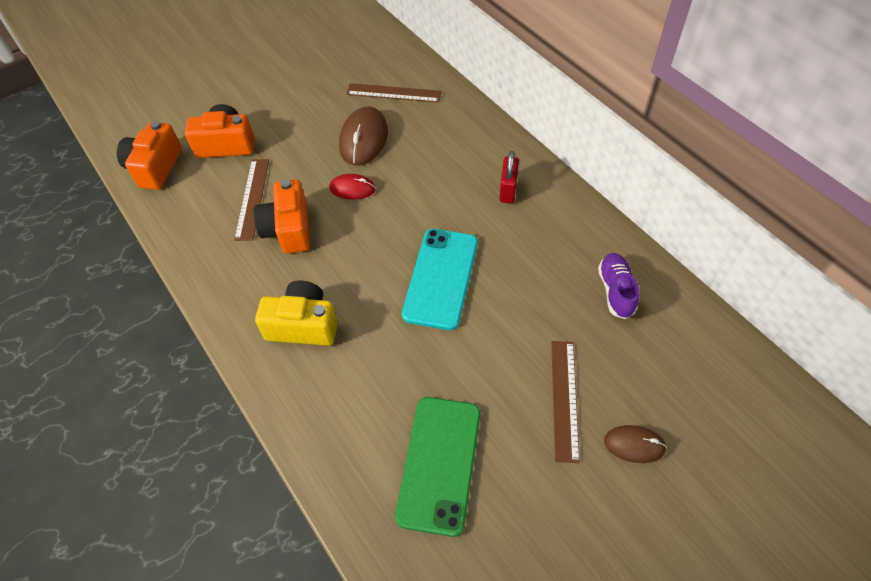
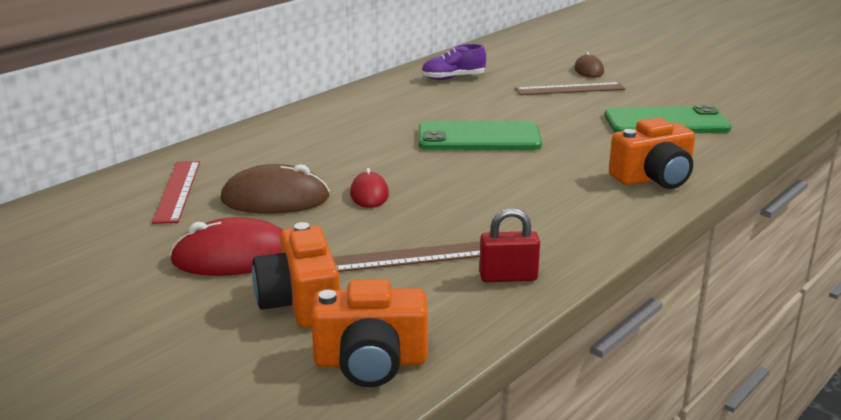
camera: 105 degrees left, 30 degrees down
(288, 229) = (453, 223): orange camera -> orange camera (653, 178)
(291, 118) = (233, 256): none -> red mouse
(303, 325) = (583, 193): yellow camera -> none
(393, 93) = (177, 191): brown ruler -> red ruler
(441, 278) = (479, 138): turquoise phone -> green phone
(508, 190) = (346, 119): red padlock -> red padlock (508, 277)

